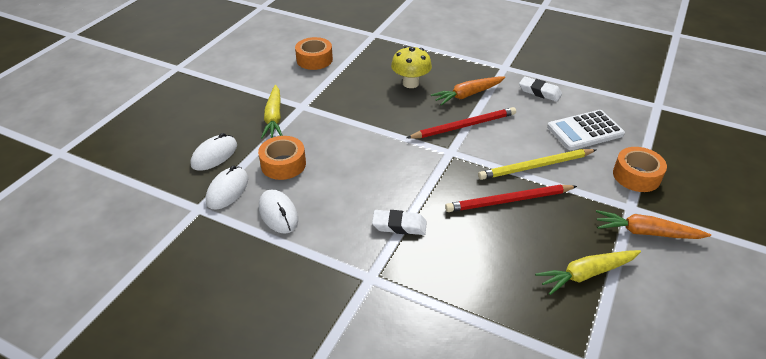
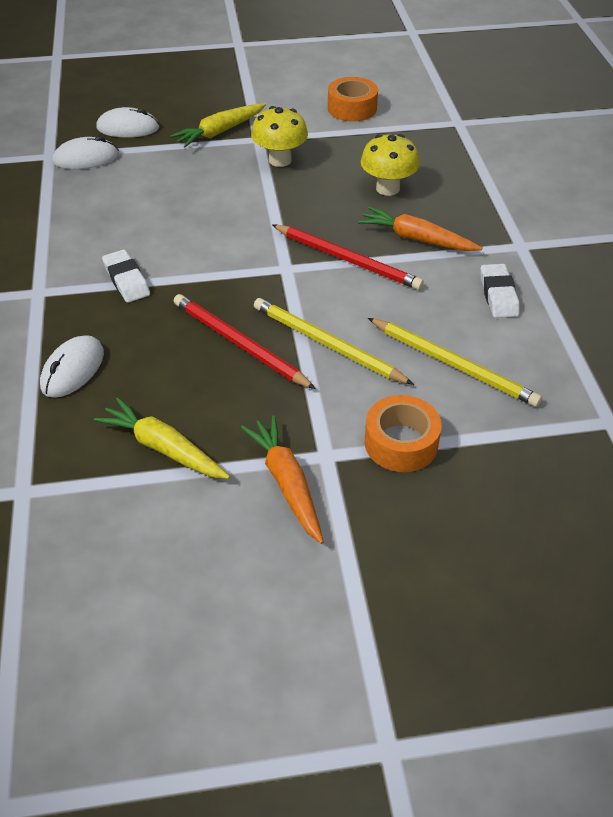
camera: 55 degrees right, 5 degrees up
(278, 213) = (79, 200): white mouse -> white mouse (73, 370)
(283, 164) = (153, 171): orange tape -> none
(336, 108) = (280, 160): none -> yellow mushroom
(585, 131) = (453, 364): white calculator -> yellow pencil

